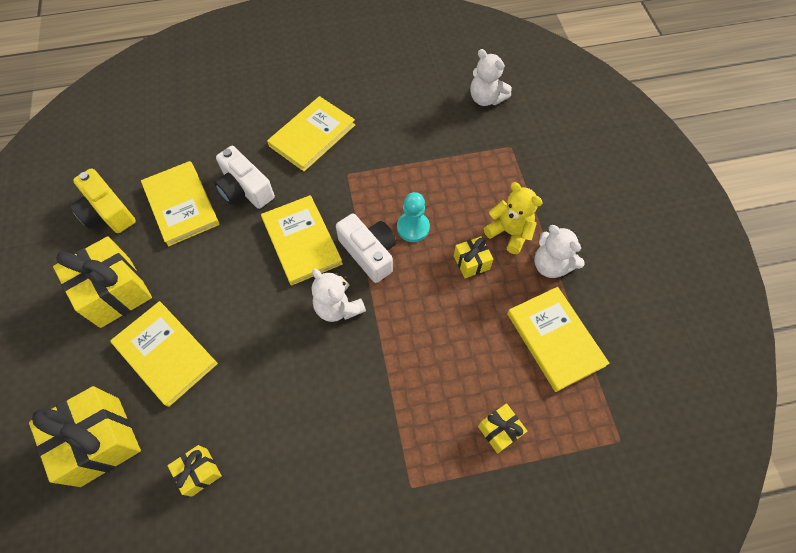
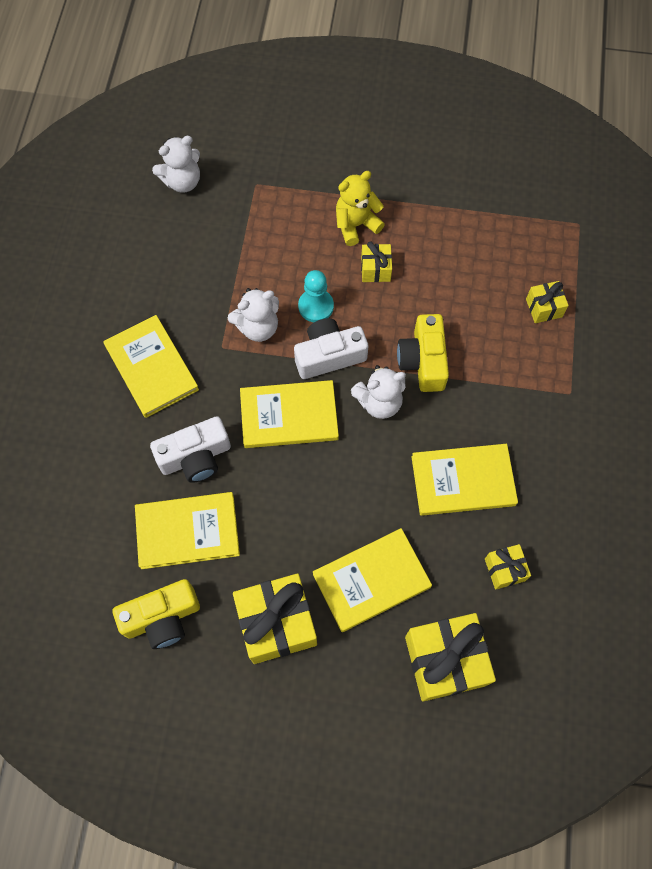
camera: 70 degrees left, 5 degrees up
(393, 332) = (423, 361): none -> yellow camera
(551, 265) = (404, 205): white teddy bear -> white teddy bear (258, 327)
(555, 339) = (477, 233): yellow book -> yellow book (463, 481)

